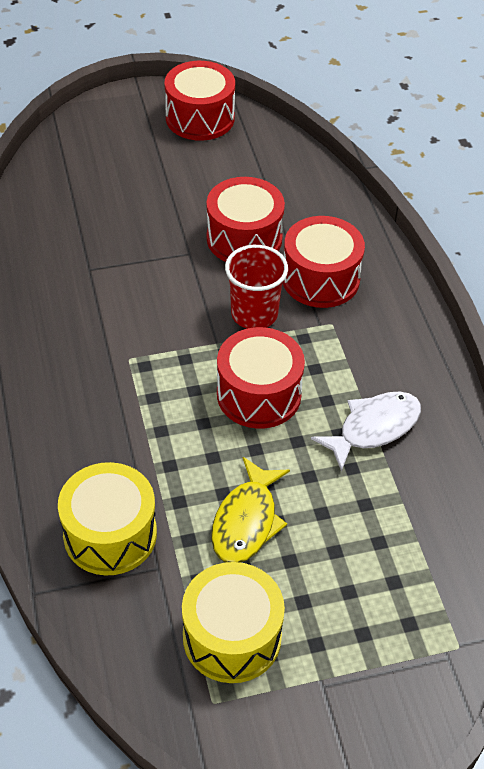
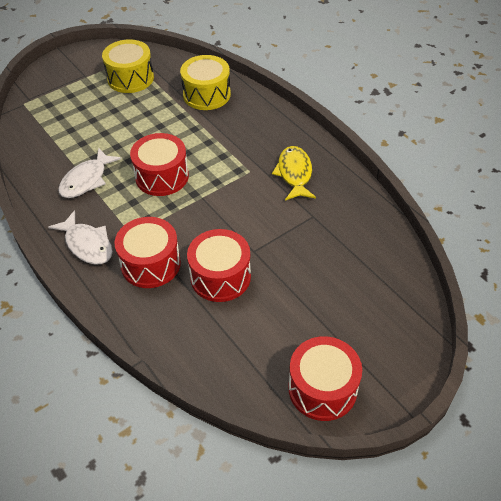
camera: 160 degrees right, 0 degrees up
(246, 521) = (142, 118): yellow fish -> yellow fish (294, 173)
(254, 314) = (186, 223): red cup -> none
(394, 328) = (87, 244): none -> white fish

